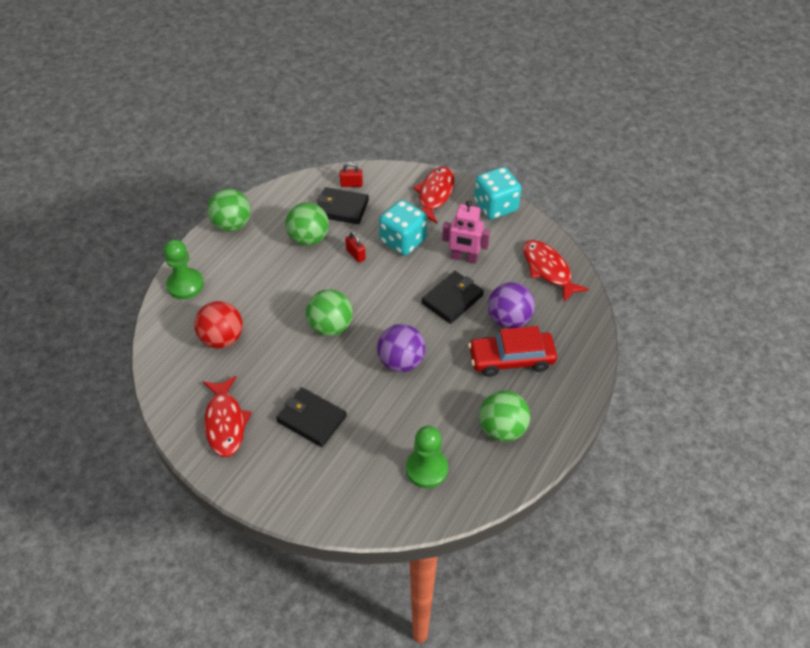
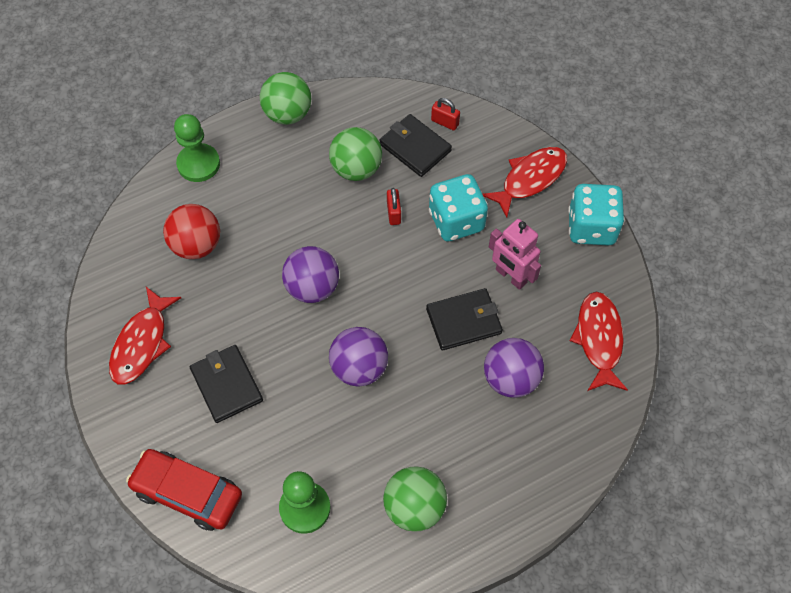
camera: 30 degrees right, 10 degrees up
(330, 326) = (312, 287): green ball -> purple ball
(511, 359) = (480, 429): red car -> red car (188, 493)

